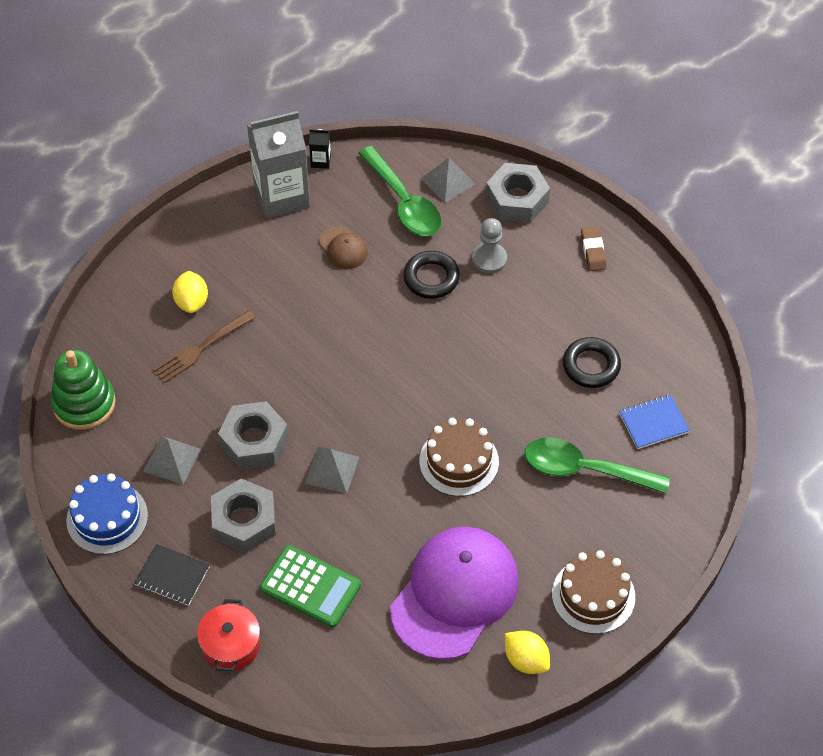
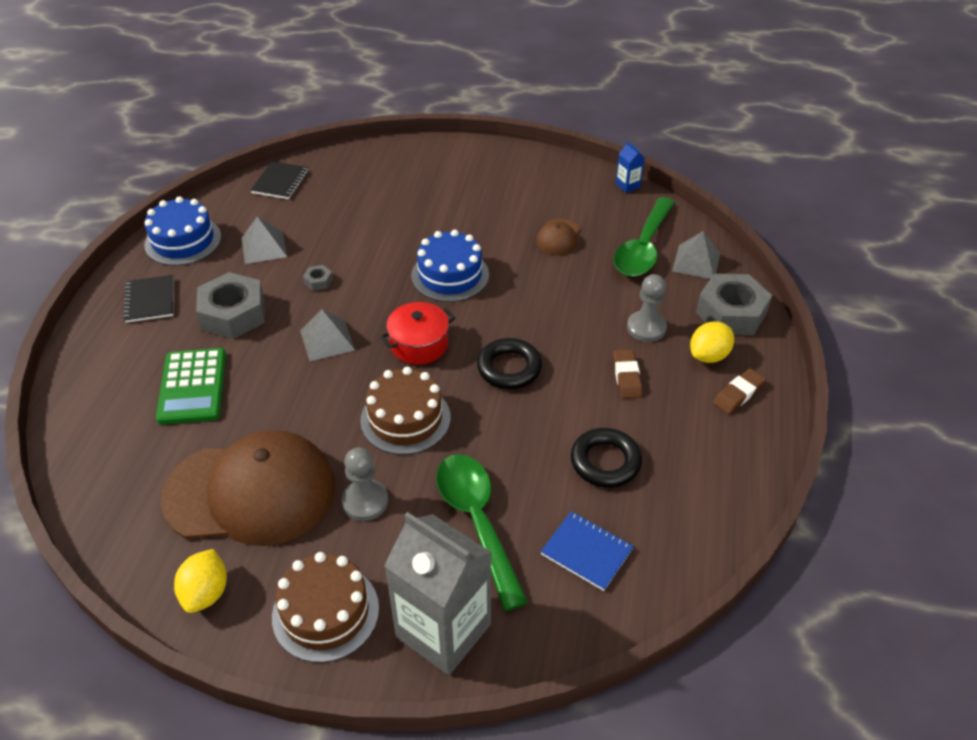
camera: 55 degrees right, 10 degrees down
(84, 403) = (280, 182): green stacking toy -> black notebook
(192, 302) = (422, 187): yellow lemon -> yellow lemon (708, 355)
(201, 348) = (383, 212): brown fork -> none
(231, 645) = (100, 366): red pot -> red pot (419, 344)
(254, 441) = (318, 281): grey nut -> grey nut, size x0.42
(282, 196) = (570, 182): grey carton -> grey carton (443, 630)
(320, 161) = (627, 185): black carton -> blue carton
(326, 346) = (450, 275): none -> blue cake
(431, 278) = (585, 302): black ring -> black ring (509, 368)
(454, 594) = (251, 492): purple cap -> brown cap
(517, 526) = (365, 501): none -> grey pawn
(526, 303) = (626, 376): none -> brown eraser

